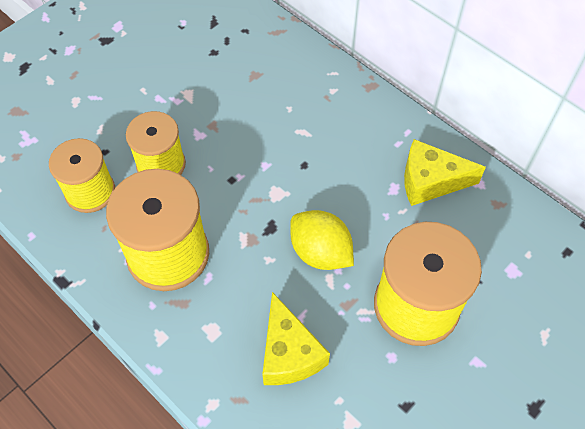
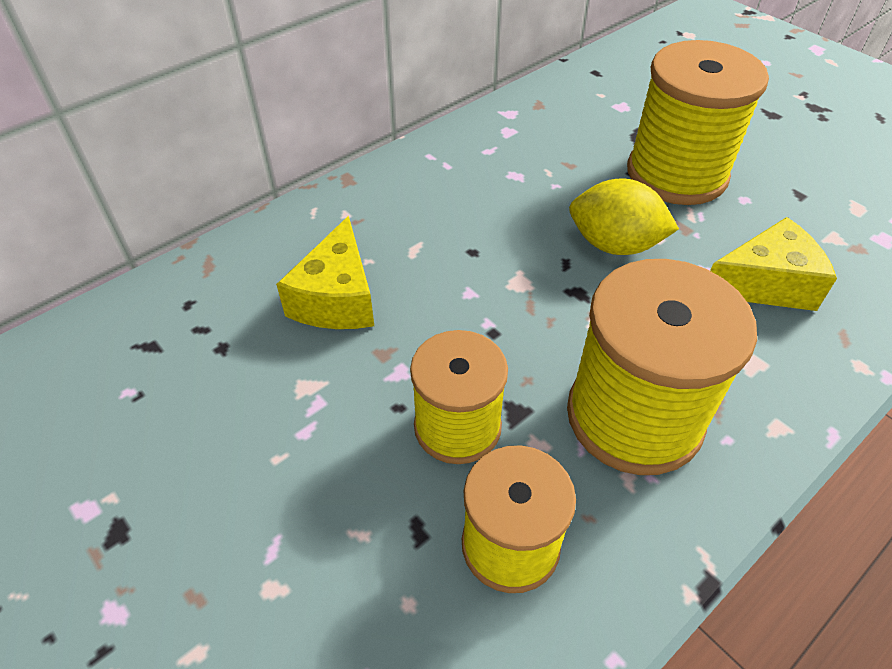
camera: 85 degrees left, 10 degrees down
(320, 252) = (614, 245): yellow lemon -> yellow lemon turned 60 degrees clockwise
(430, 181) = (507, 146): yellow cheese -> yellow cheese (337, 298)

